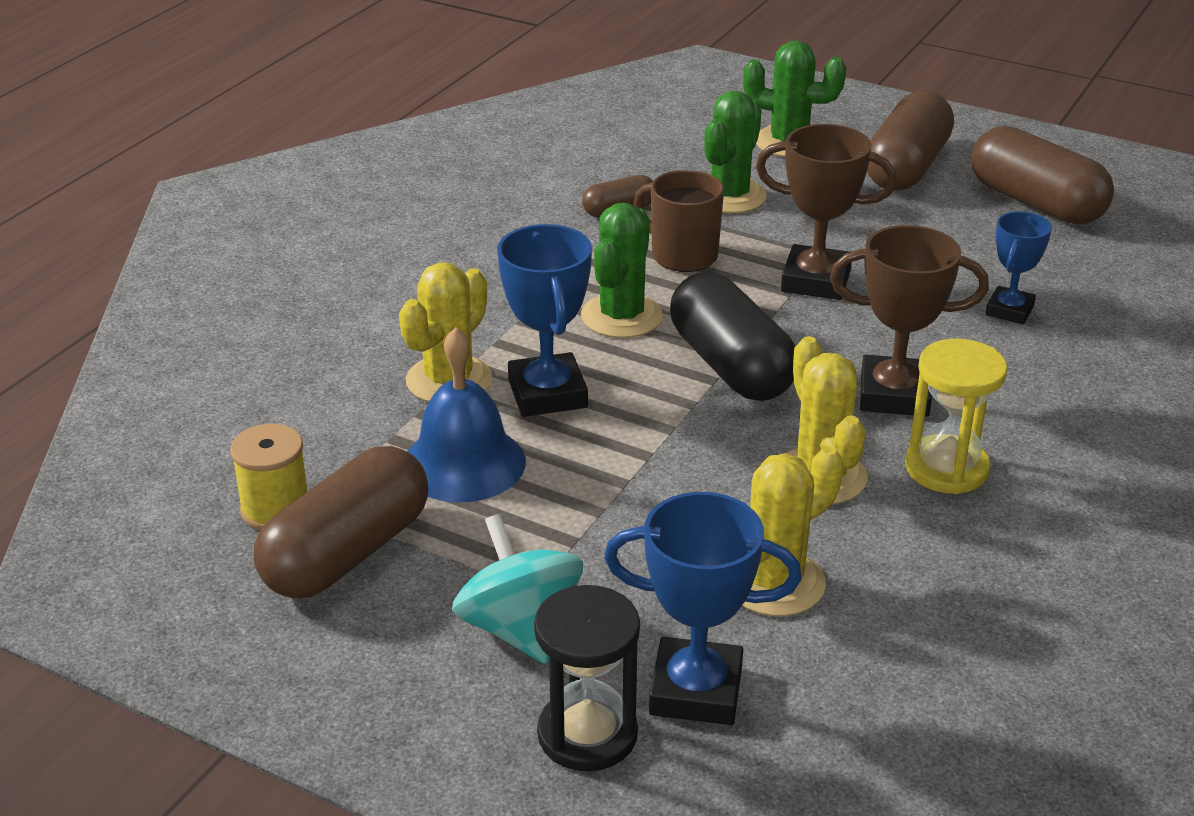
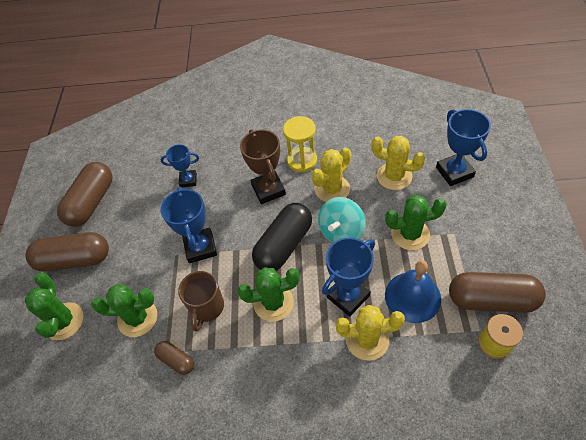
camera: 115 degrees left, 20 degrees up
(520, 629) = (473, 226): turquoise spinning top -> turquoise spinning top (341, 232)
(587, 734) = (494, 186): black hourglass -> none
(596, 527) = (410, 234): none -> green cactus
(816, 280) = (200, 247): brown trophy -> blue trophy

